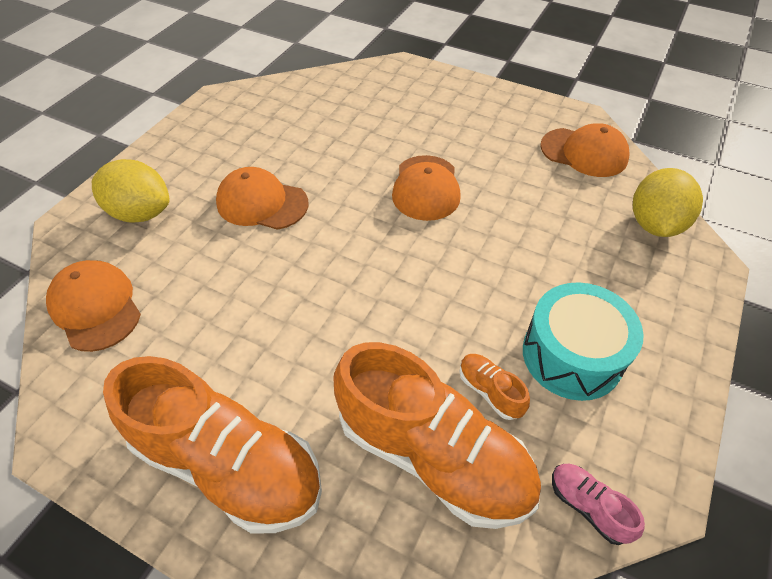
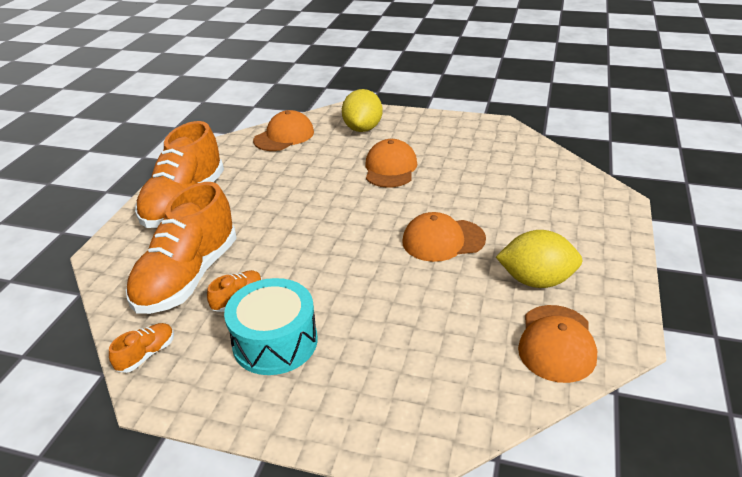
camera: 80 degrees right, 15 degrees down
(588, 506) = (146, 354): pink shoe -> orange shoe
(654, 224) = (460, 404): yellow lemon -> yellow lemon (536, 280)

